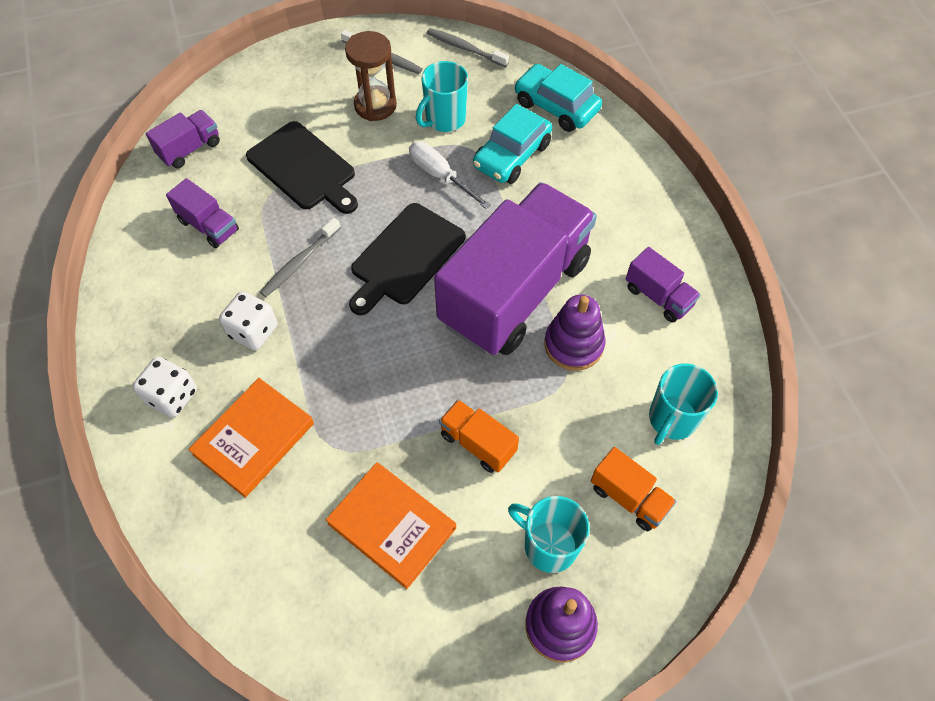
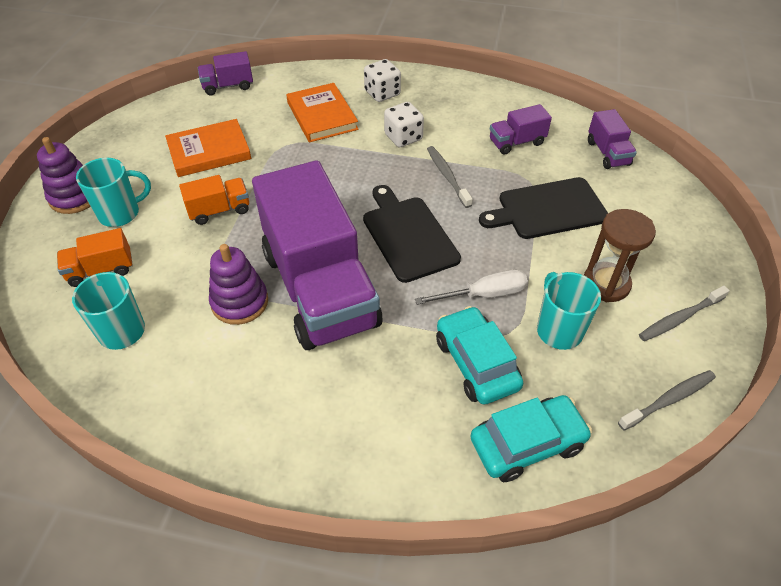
camera: 120 degrees right, 10 degrees down
(658, 296) = (227, 392): purple truck -> purple truck (228, 86)

